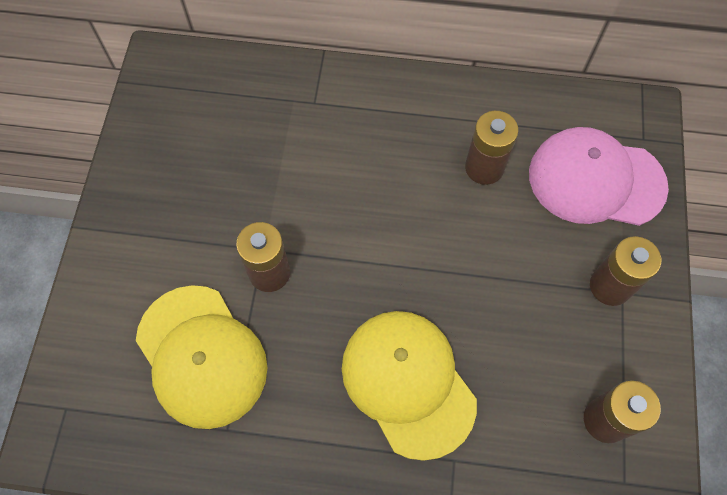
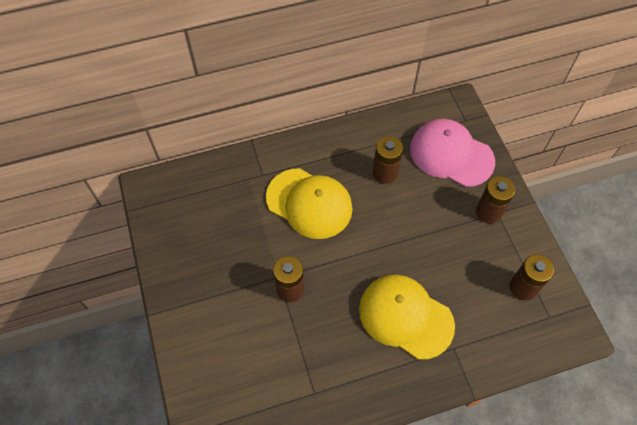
camera: 25 degrees left, 5 degrees down
(201, 356) = (275, 357): yellow cap -> yellow cap (309, 203)
(596, 180) = (451, 154): pink cap -> pink cap turned 45 degrees clockwise

